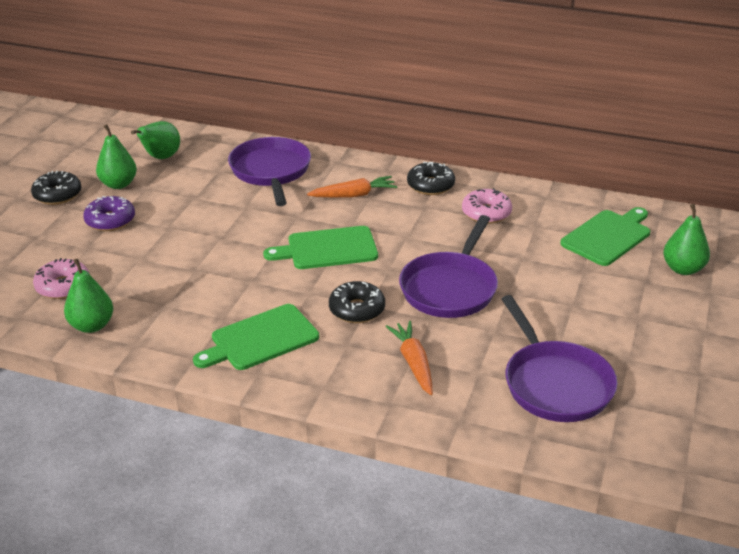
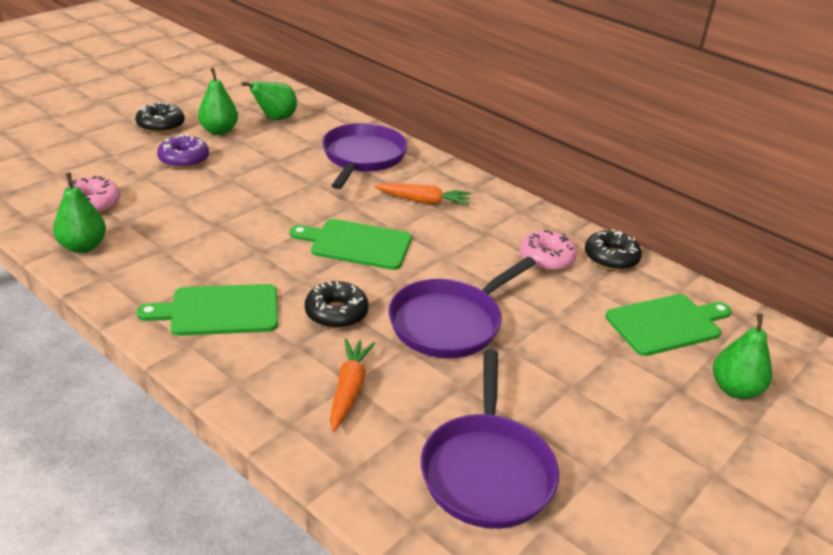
camera: 20 degrees right, 0 degrees up
(430, 185) = (508, 214): black donut -> black donut (611, 258)

